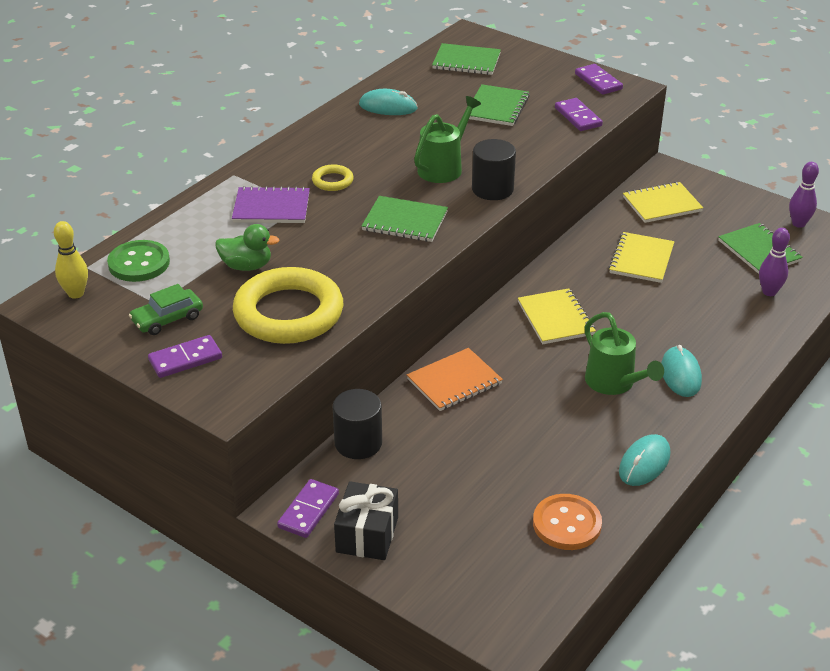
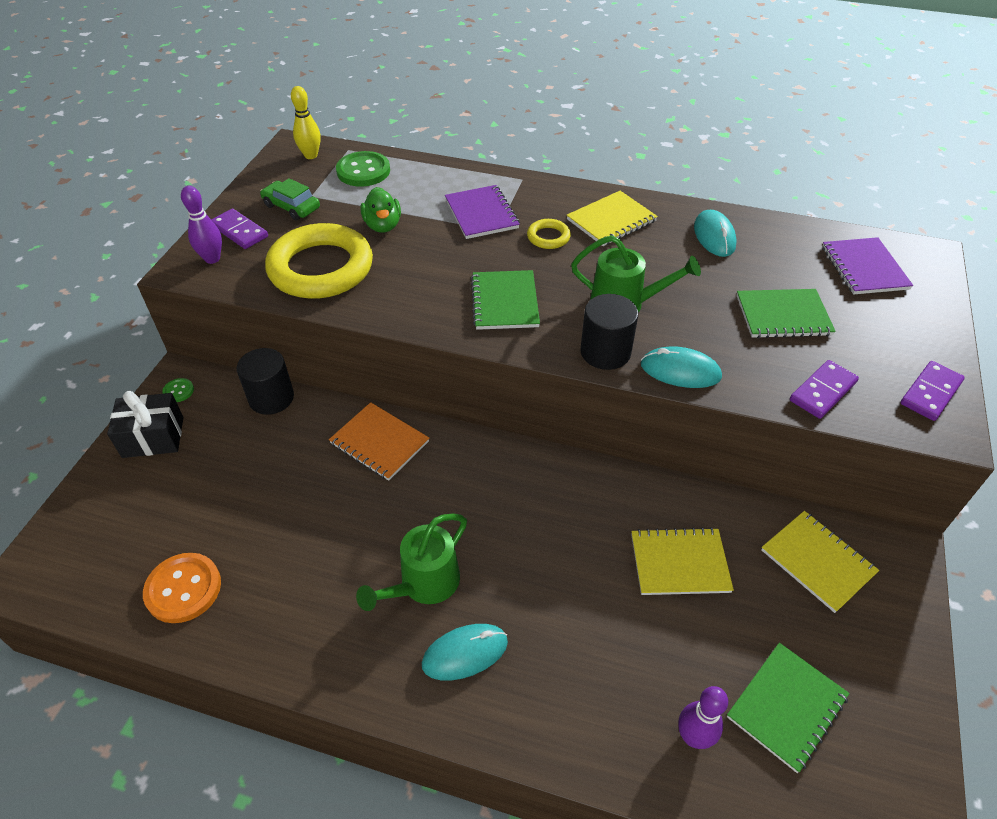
camera: 70 degrees right, 10 degrees up
(308, 511) = (178, 391): purple domino -> green button
(466, 61) = (864, 268): green notebook -> purple notebook
(556, 318) = (519, 502): yellow notebook -> yellow notebook (611, 220)
(644, 463) = (292, 644): turquoise mouse -> turquoise mouse (680, 371)
(798, 224) = (896, 755): purple bowling pin -> purple bowling pin (212, 259)

